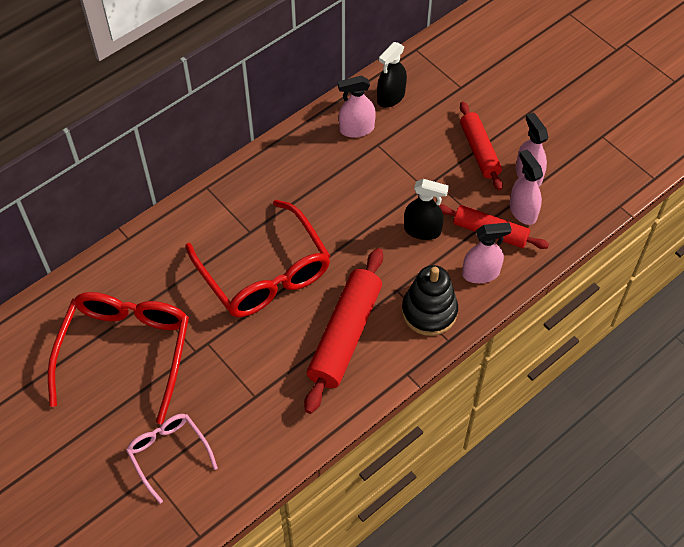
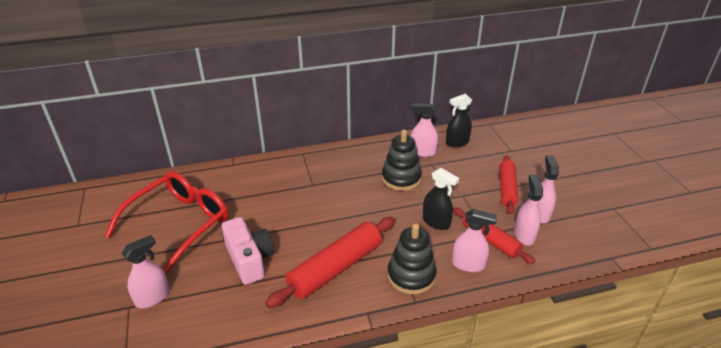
camera: 25 degrees right, 20 degrees down
(168, 453) = (152, 297): pink glasses -> pink spray bottle
(243, 364) = (249, 260): none -> pink camera
(265, 273) = (305, 211): red glasses -> none
(351, 181) = (401, 178): none -> black stacking toy

